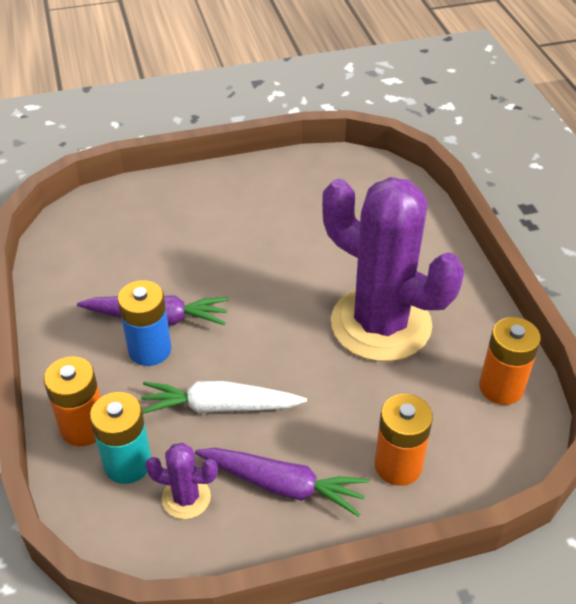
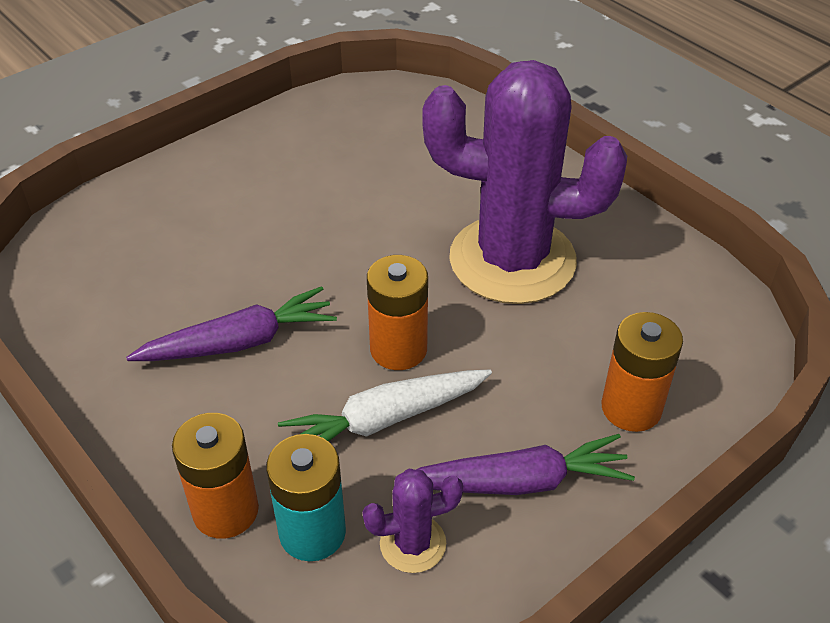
camera: 25 degrees left, 0 degrees up
(150, 350) = (254, 384): blue battery -> none
(501, 387) = (682, 284): orange battery -> orange battery (398, 349)

